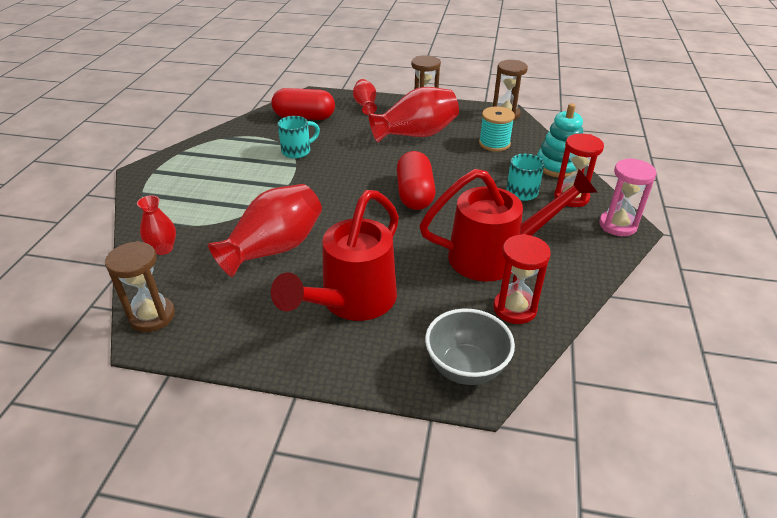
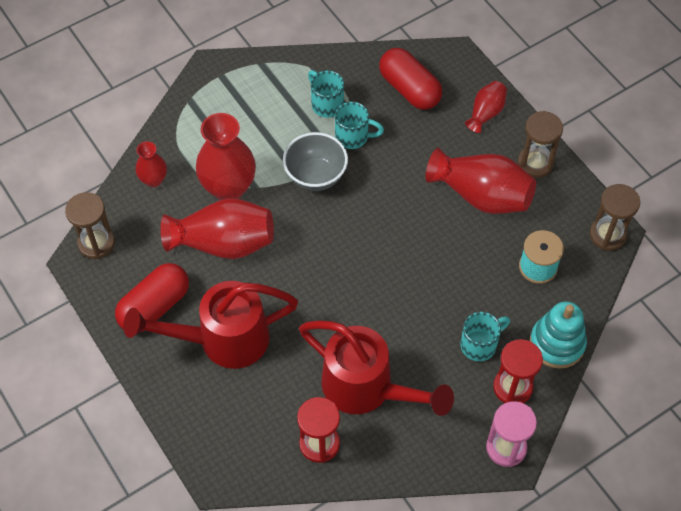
camera: 45 degrees right, 20 degrees up
(237, 219) = (228, 188): none -> red vase
(257, 147) = (326, 104): none -> turquoise mug
(415, 194) = (387, 272): red capsule -> red capsule (154, 306)
(466, 368) = (231, 455): grey bowl -> grey bowl (315, 176)

